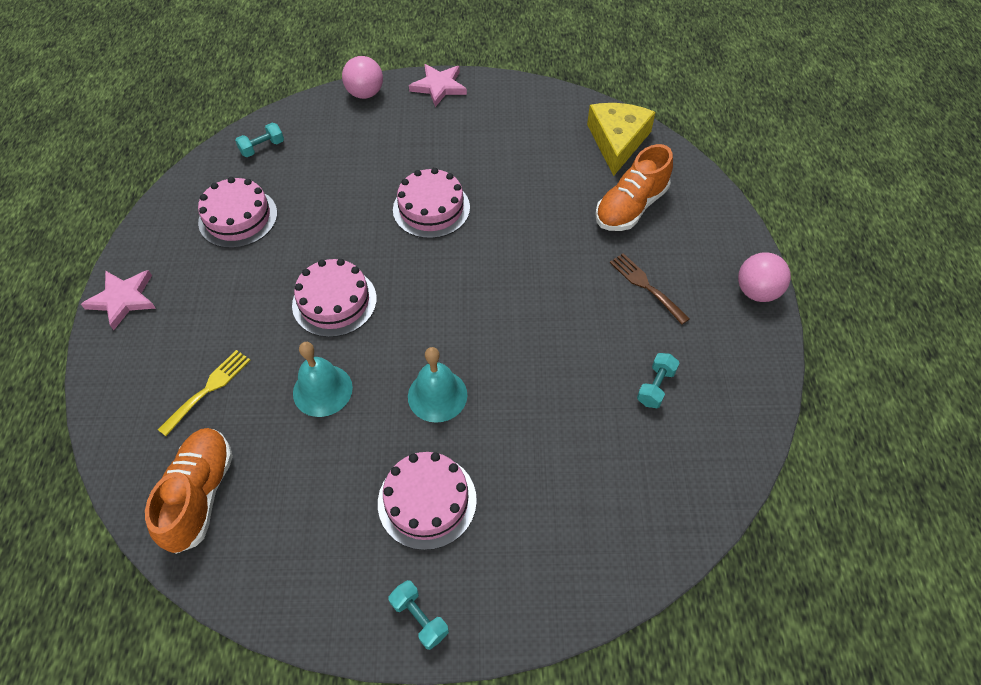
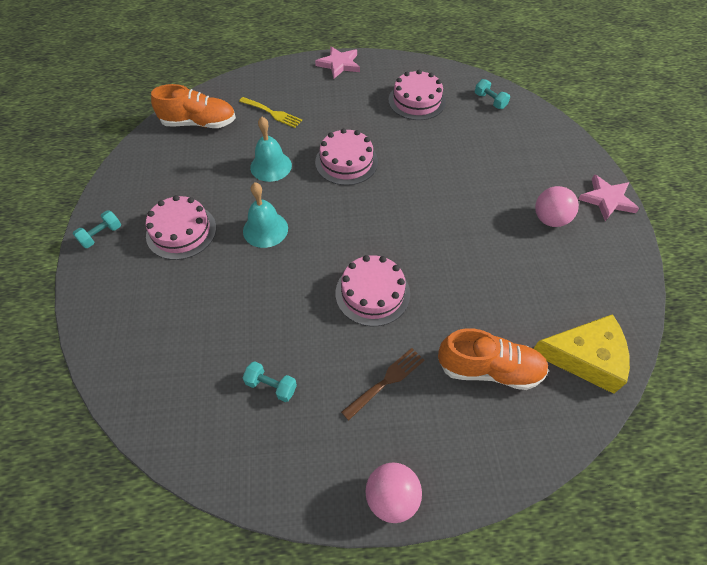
camera: 85 degrees right, 0 degrees up
(365, 94) = (575, 150): pink ball -> pink ball (550, 219)
(431, 208) = (450, 208): pink cake -> pink cake (372, 293)
(631, 207) = (489, 369): orange shoe -> orange shoe turned 150 degrees clockwise

